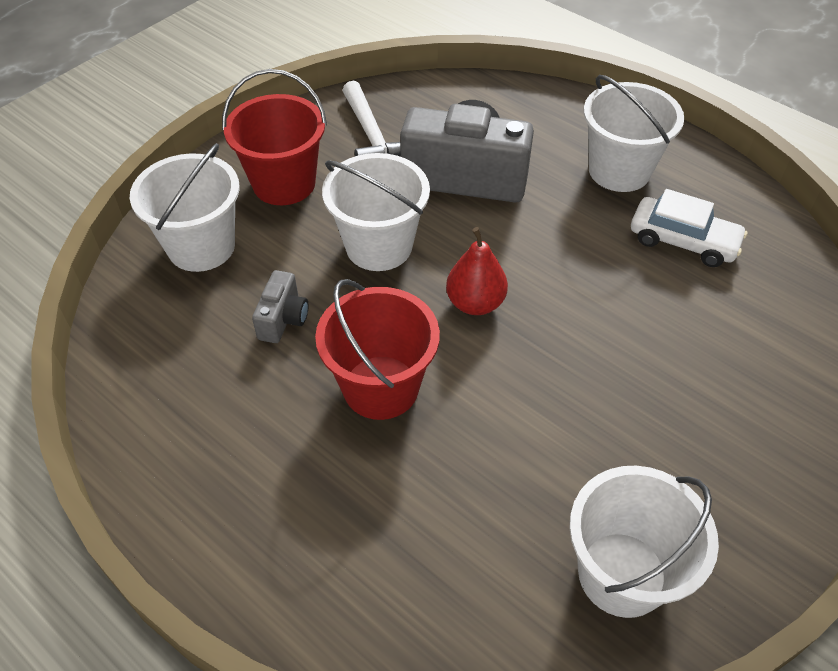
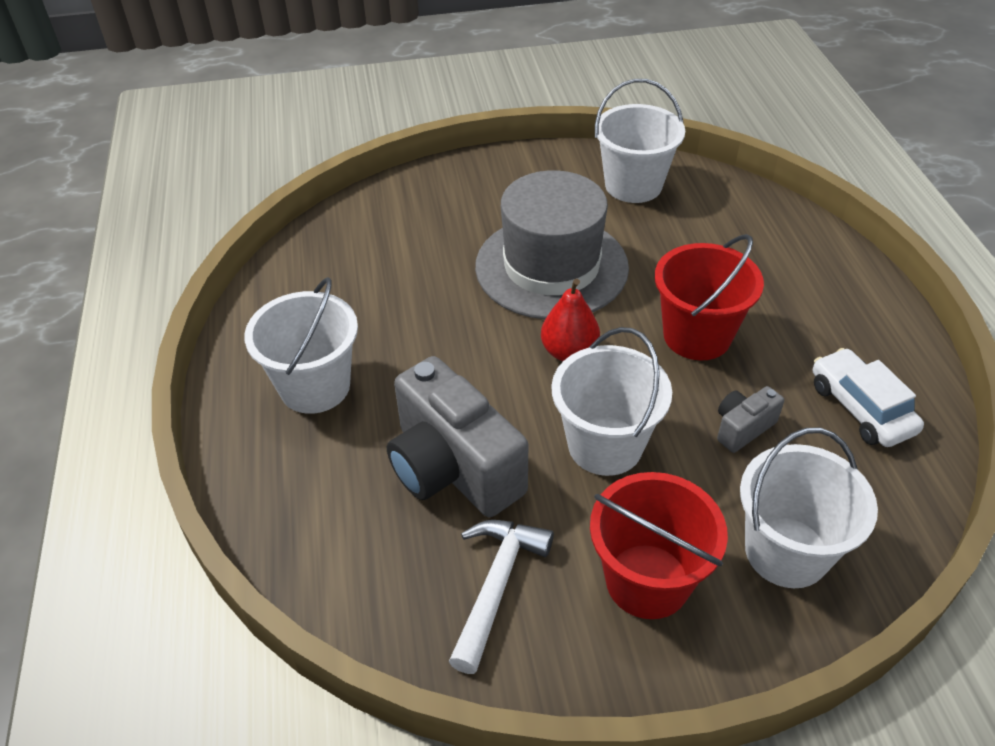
camera: 140 degrees left, 5 degrees down
(580, 382) = (551, 267): none -> grey hat
(683, 241) = (356, 305): white car -> white car (860, 408)

